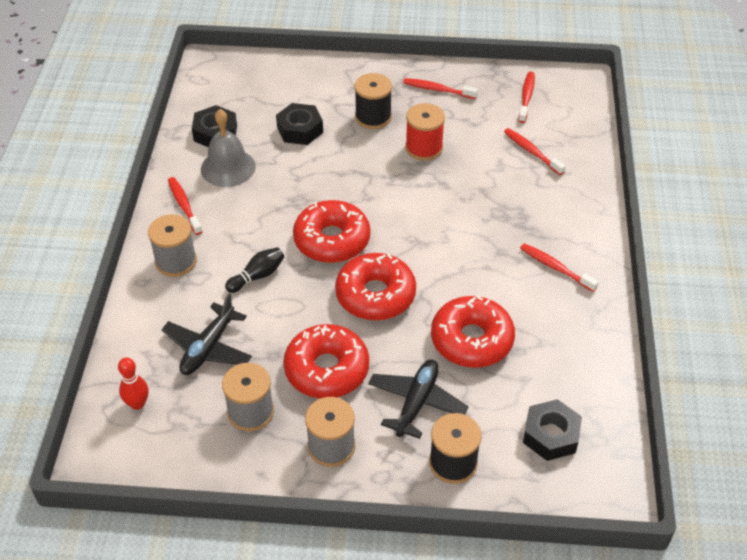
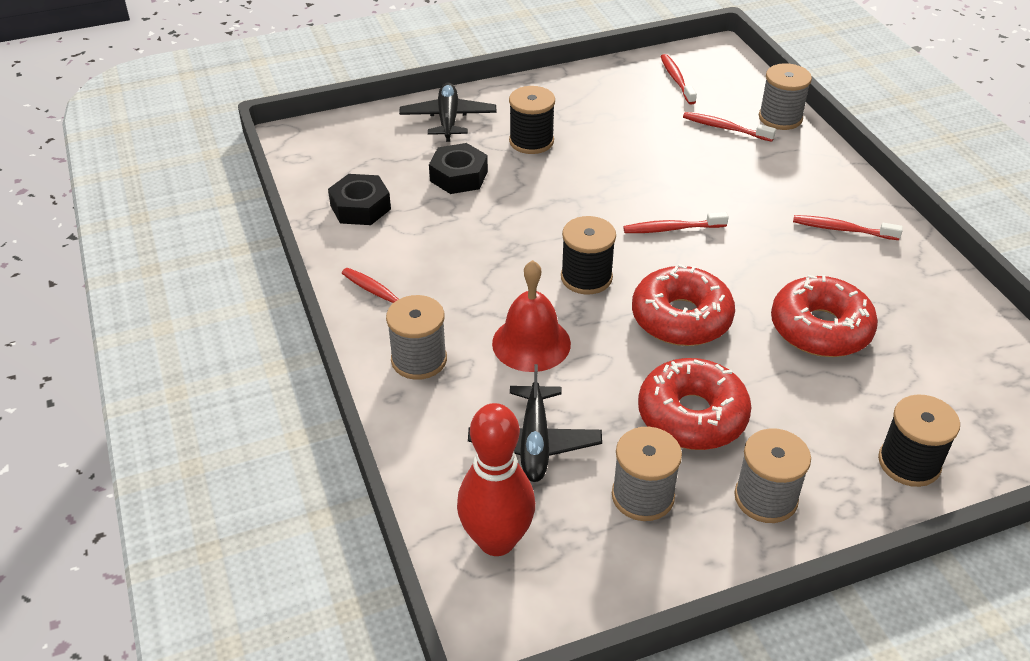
camera: 25 degrees left, 5 degrees down
(137, 404) = (496, 540): red bowling pin -> red bowling pin, size x1.91
(228, 167) = (404, 239): grey bell -> none
(257, 276) = (531, 343): black bowling pin -> red bell
(332, 240) = (586, 277): red donut -> black spool
(416, 403) = (818, 414): black plane -> black plane (448, 119)
(424, 148) = (611, 156): red spool -> none
(437, 90) = (579, 97): red toothbrush -> red toothbrush (672, 229)
(550, 435) = (980, 395): black nut -> none
(584, 156) = (780, 118): none -> grey spool

